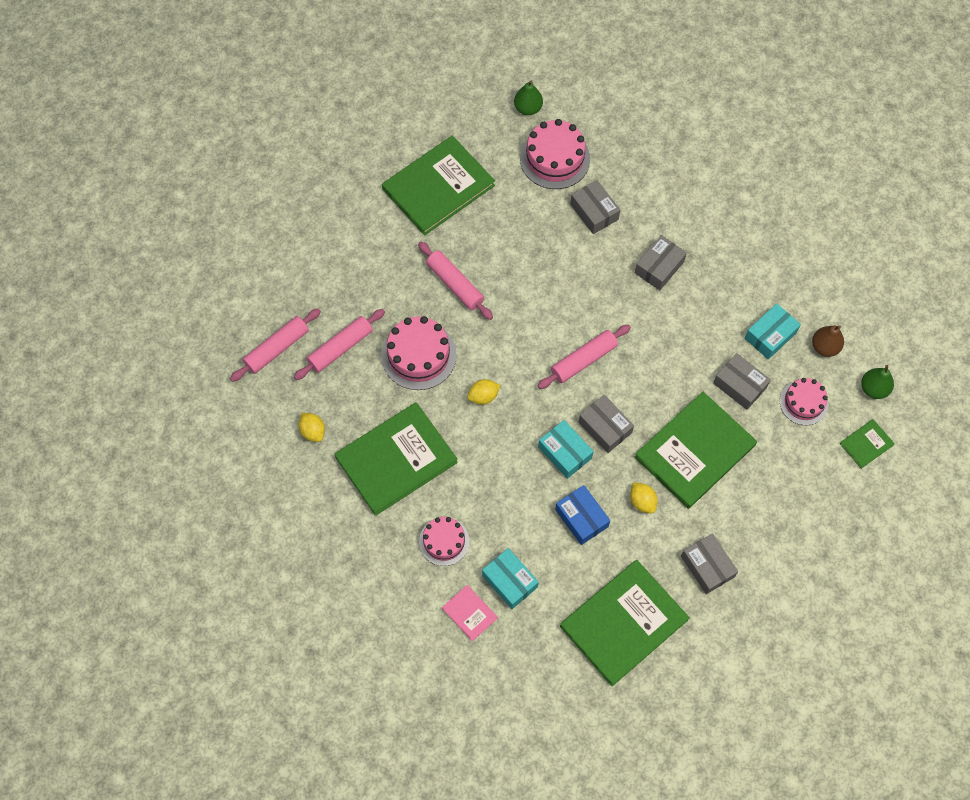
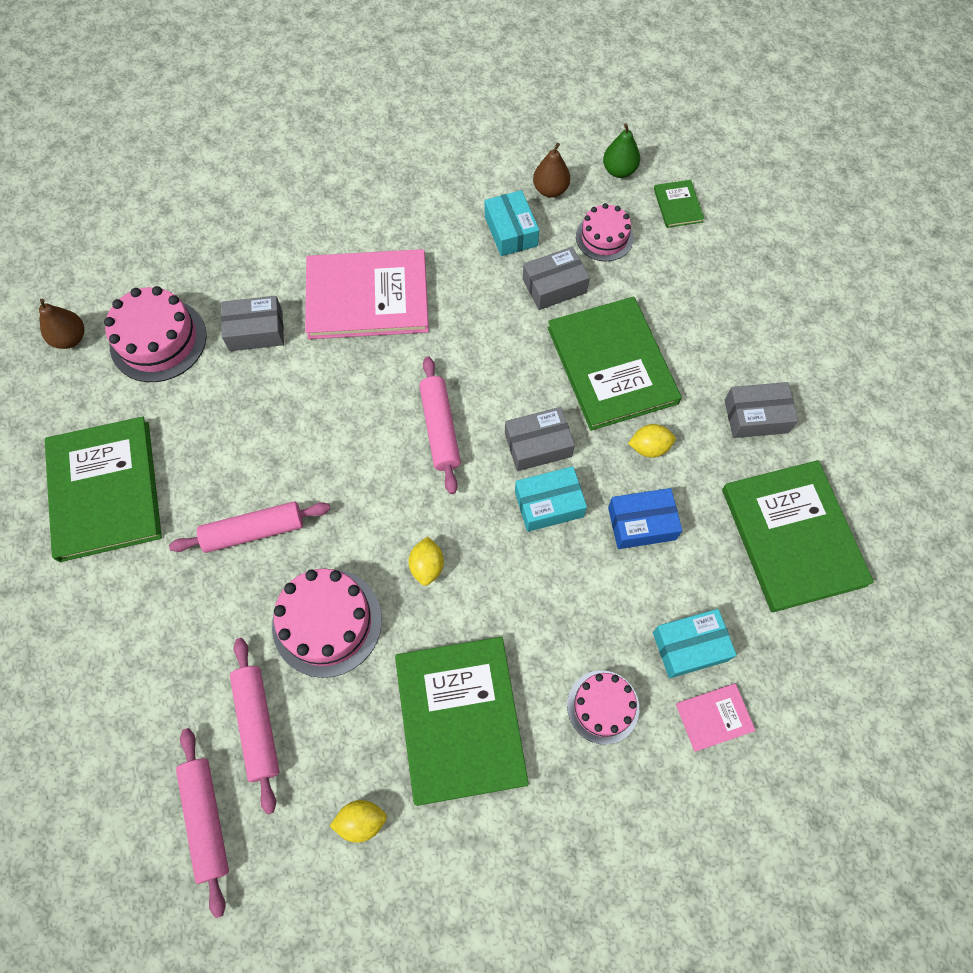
camera: 65 degrees left, 0 degrees up
(528, 108) = (70, 338): green pear -> brown pear
(659, 267) = (367, 297): grey box -> pink book

